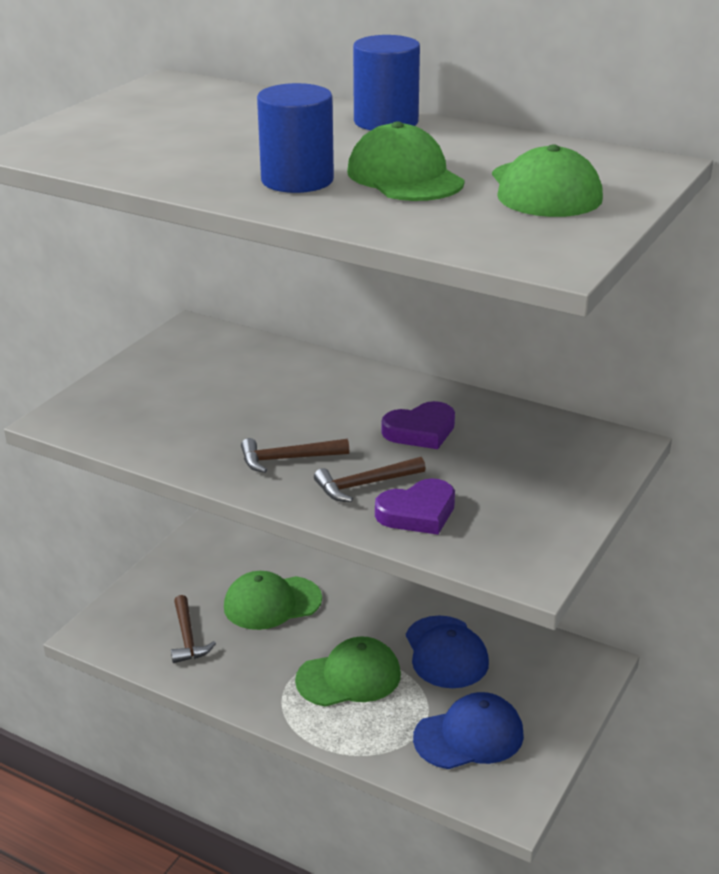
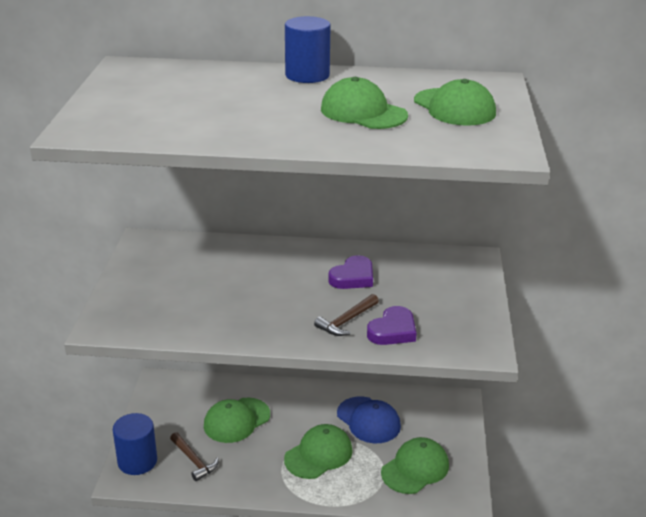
camera: 25 degrees left, 0 degrees up
(288, 459) = (284, 316): brown hammer -> none
(297, 180) = (299, 126): blue cylinder -> blue cylinder (137, 461)
(469, 736) = (415, 469): blue cap -> green cap

